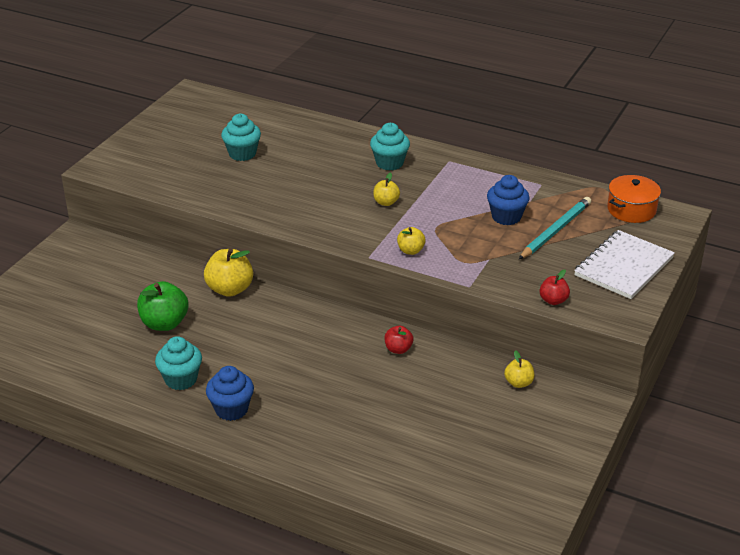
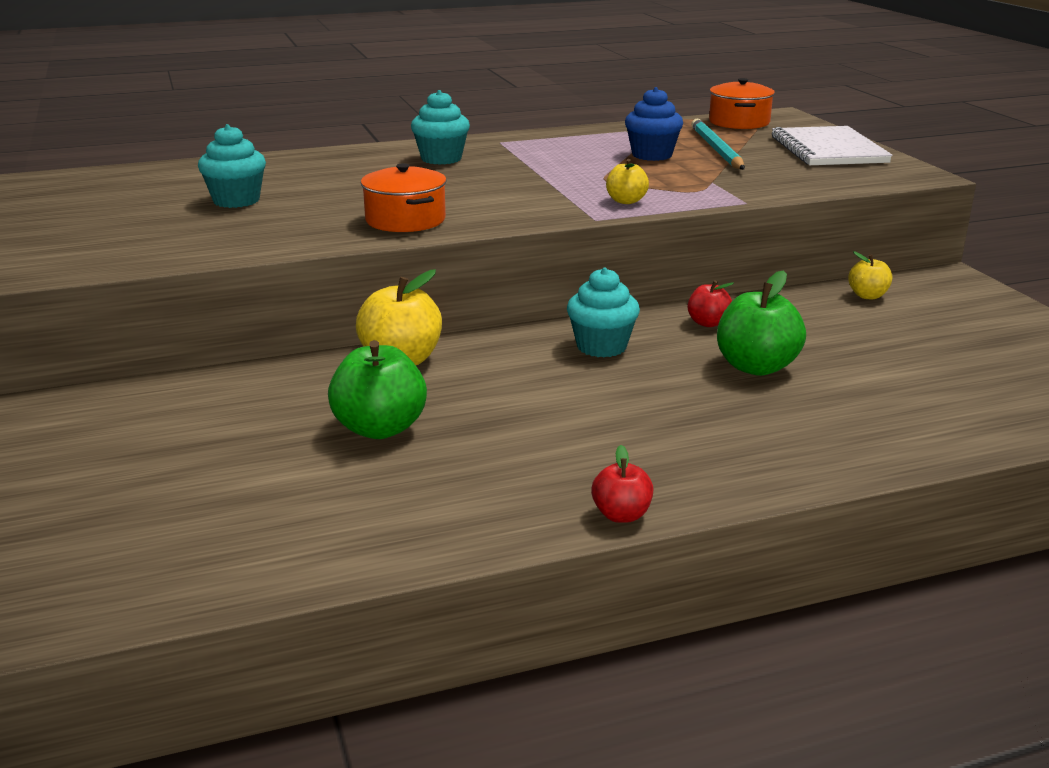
camera: 45 degrees left, 10 degrees down
(181, 379) = (528, 469): turquoise cupcake -> turquoise cupcake (601, 346)
(231, 409) = (660, 461): blue cupcake -> none
(285, 209) = (405, 220): none -> orange pot
(366, 389) = (756, 367): none -> green apple
(386, 202) = (509, 181): yellow apple -> none
(553, 300) = (838, 185): red apple -> red apple (621, 515)

